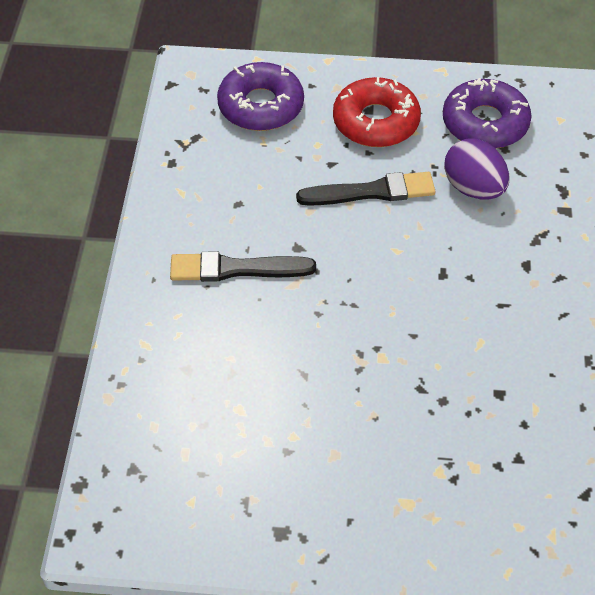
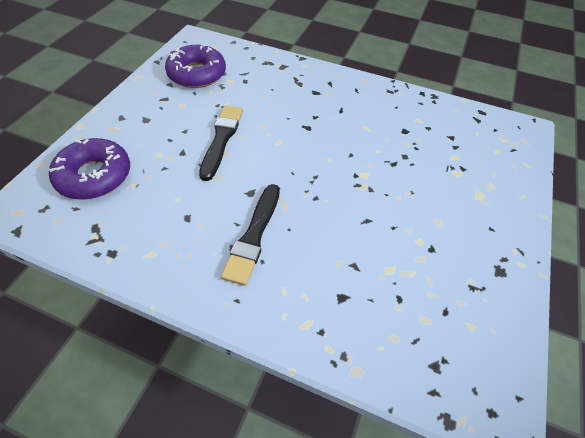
camera: 75 degrees left, 0 degrees up
(376, 122) = (159, 119): red donut -> none
(473, 188) = (246, 94): purple egg -> none

